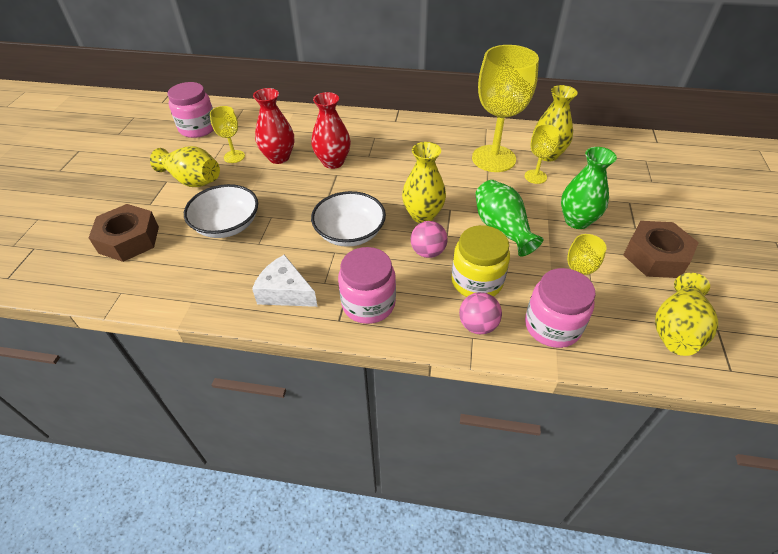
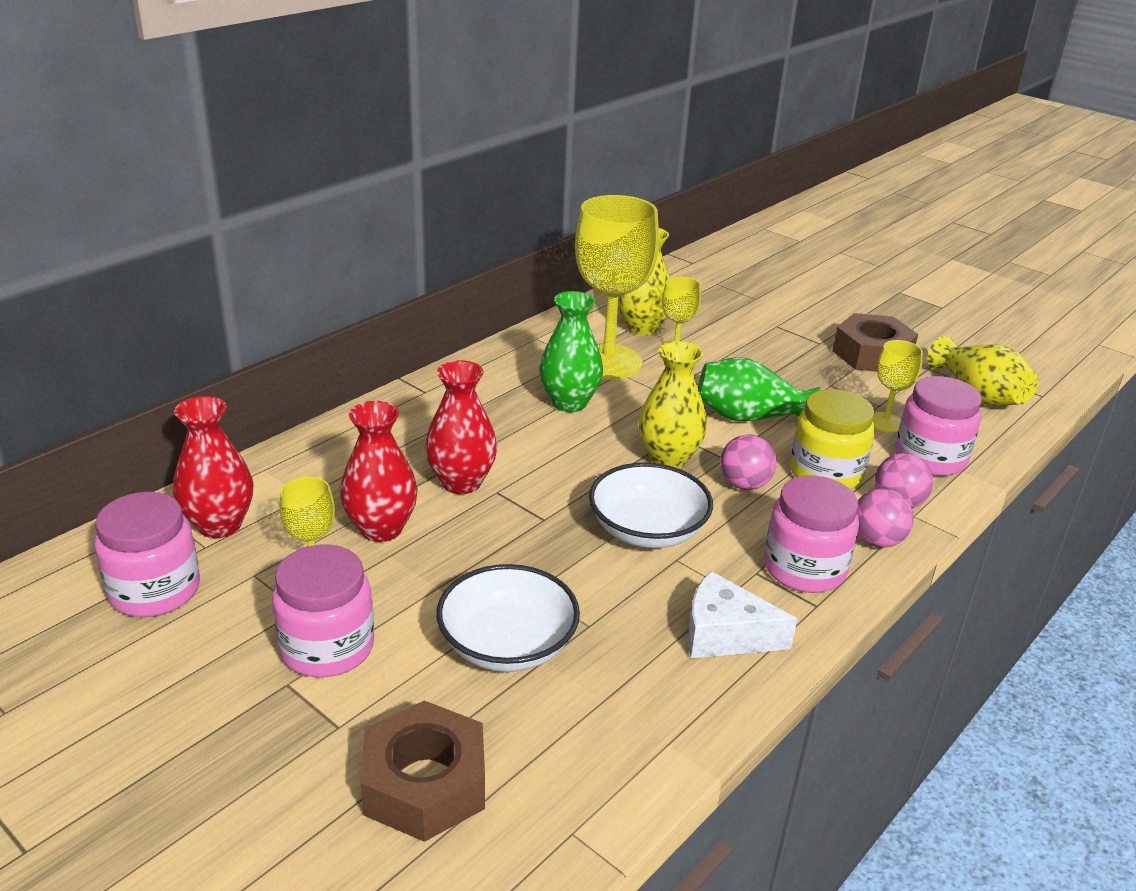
camera: 60 degrees left, 15 degrees down
(192, 180) = (327, 647): yellow vase -> pink jar
(247, 121) = (219, 525): none -> red vase
(285, 292) = (725, 634): white cheese -> white cheese turned 45 degrees clockwise
(426, 327) = (876, 541): none -> pink ball
(577, 221) = (779, 367): green vase -> green vase (569, 403)

